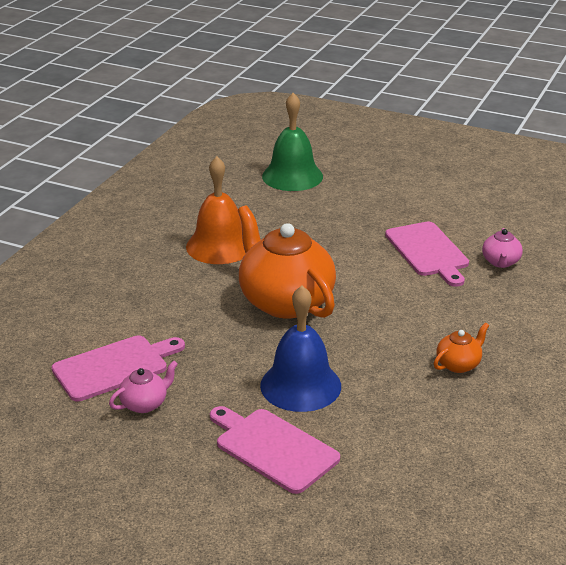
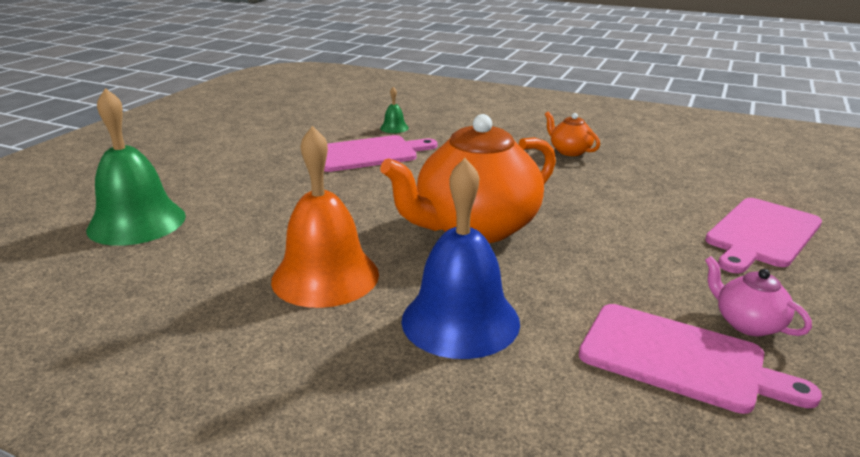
camera: 90 degrees left, 5 degrees down
(114, 367) = (679, 359): pink cutting board -> pink cutting board turned 150 degrees clockwise
(300, 385) = (642, 220): blue bell -> blue bell (460, 320)
(500, 262) = (394, 128): pink teapot -> green bell

